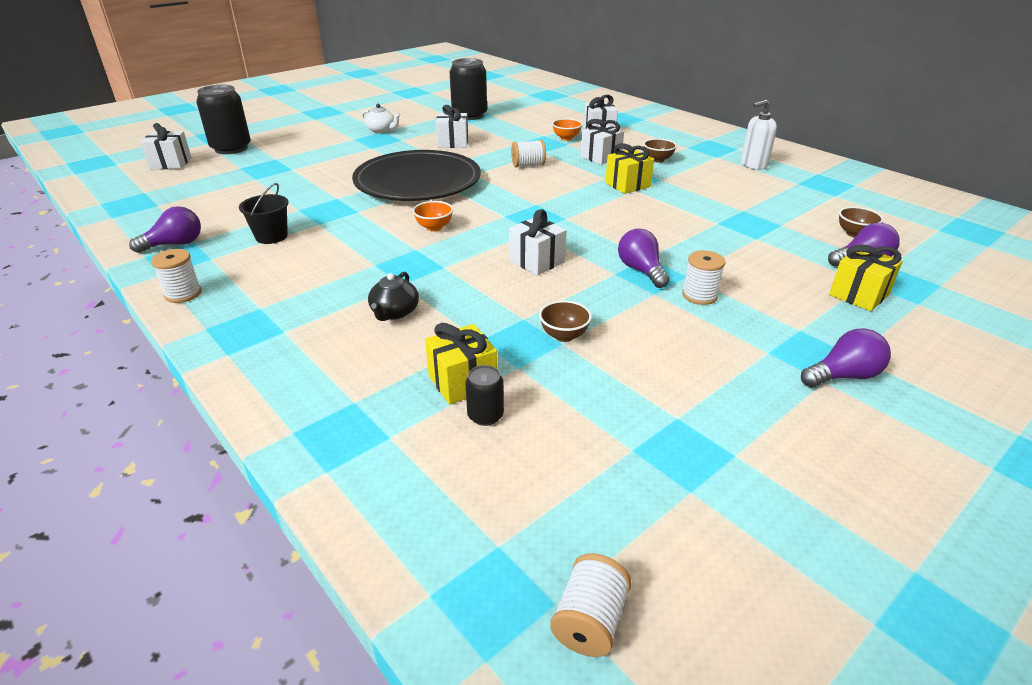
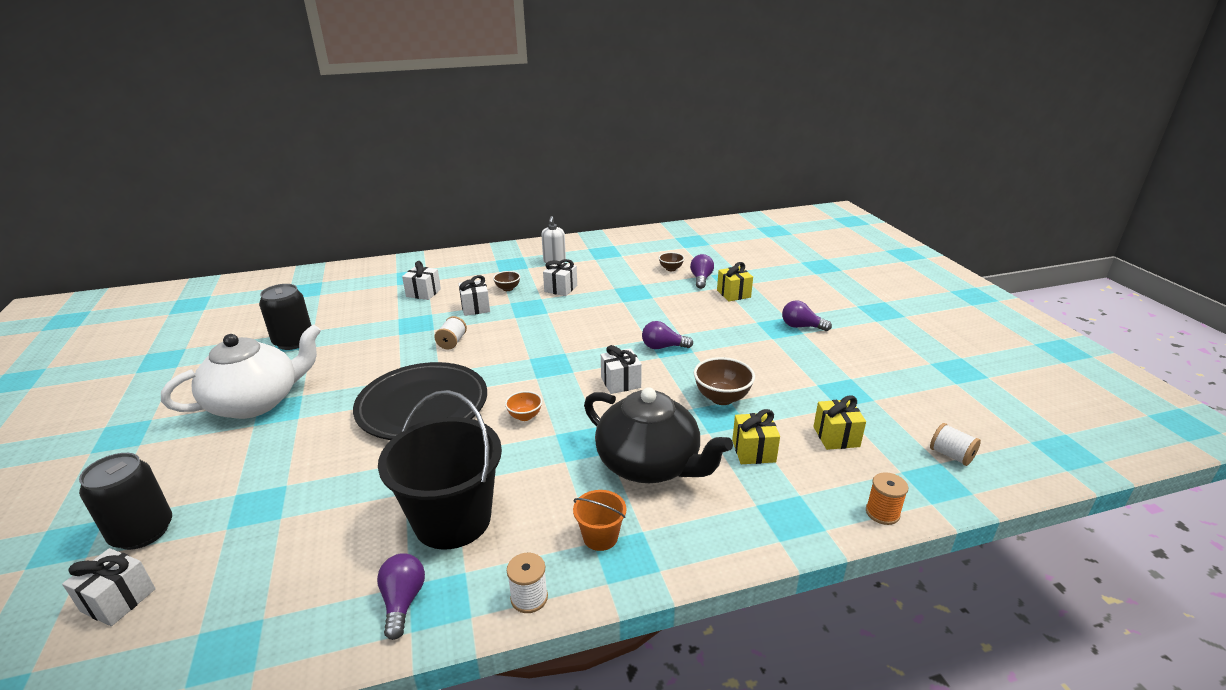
camera: 65 degrees left, 5 degrees down
(268, 309) = (600, 537): none -> orange bucket
(271, 236) = (452, 520): black bucket -> black bucket, size x2.25
(381, 529) = (882, 513): none -> orange spool
(382, 130) = (256, 402): white teapot -> white teapot, size x2.50
(394, 312) = (650, 464): black teapot -> black teapot, size x2.50
(453, 143) = (352, 367): white gift -> white gift (561, 289)
(485, 415) = (792, 450): black can -> none
(564, 335) = (722, 398): brown bowl -> brown bowl, size x1.68
(566, 138) = (419, 310): orange bowl -> none
(627, 185) = (536, 313): yellow gift -> yellow gift (836, 437)
(699, 295) = (705, 338): white spool -> none
(843, 376) = (801, 326): purple light bulb -> purple light bulb turned 75 degrees counterclockwise

